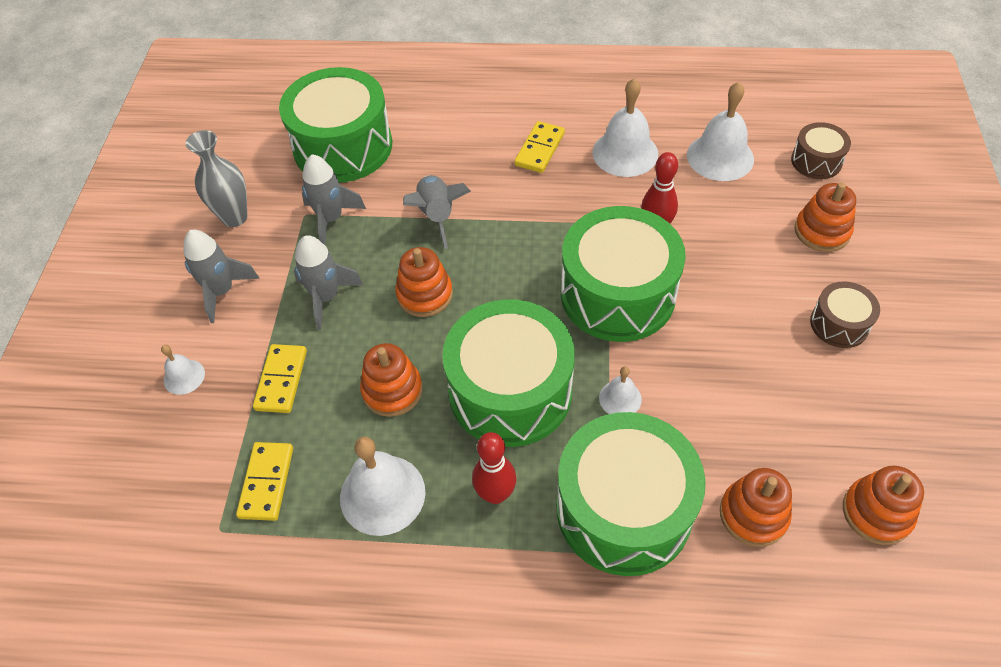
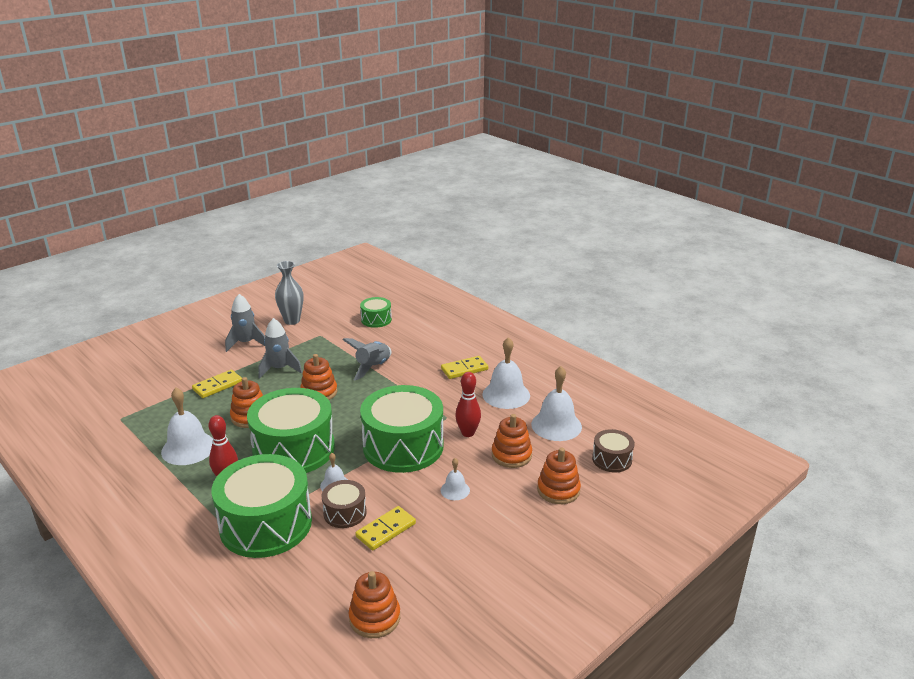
camera: 40 degrees right, 25 degrees down
(184, 376) = (188, 362): white bell -> white bell (455, 490)
(267, 482) = (158, 415): yellow domino -> yellow domino (386, 530)
(331, 219) = (327, 343): grey rocket -> none
(343, 146) = (376, 319): green drum -> green drum, size x0.48
(753, 514) = (316, 571): orange stacking toy -> orange stacking toy (511, 455)
(839, 324) = (496, 533): brown drum -> brown drum (345, 513)

